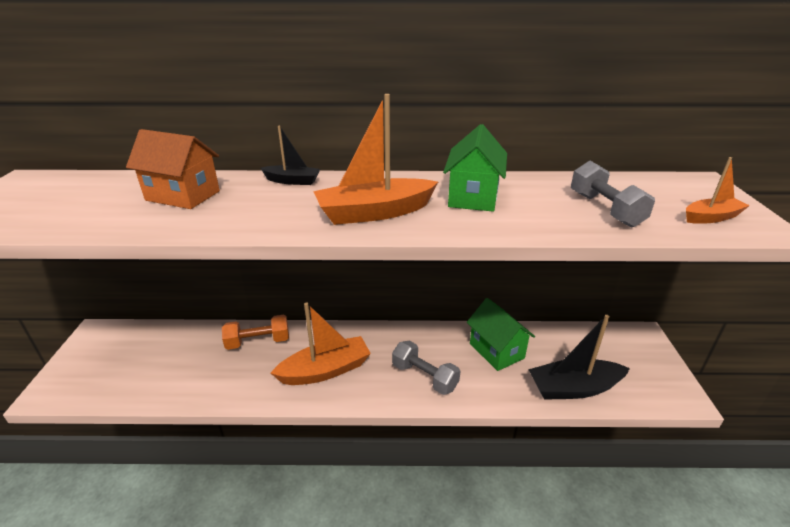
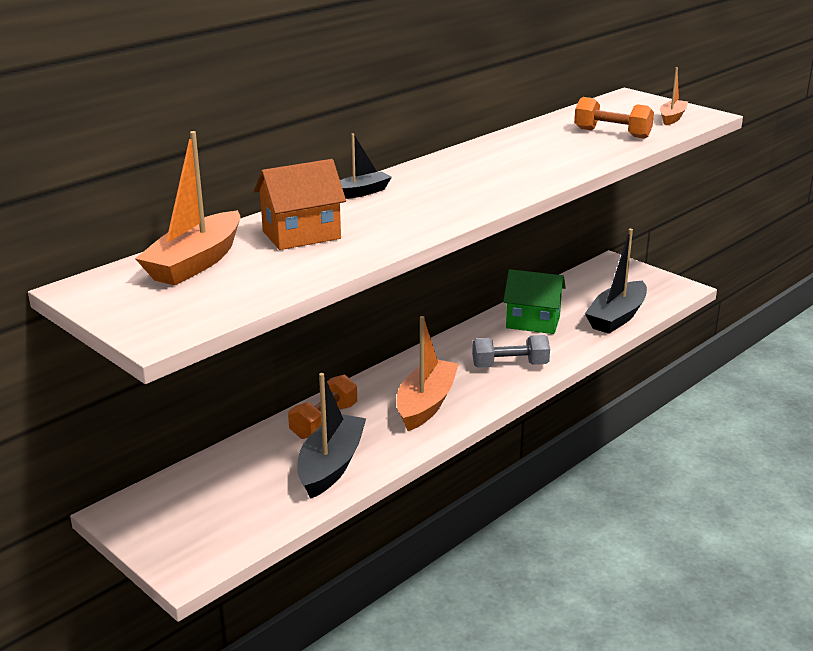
camera: 45 degrees left, 5 degrees down
(208, 377) = (331, 465): none -> black boat
(374, 213) = (482, 187): orange boat -> orange boat (195, 263)
(473, 197) = (520, 154): green house -> none
(605, 209) = (612, 133): grey dumbbell -> orange dumbbell

